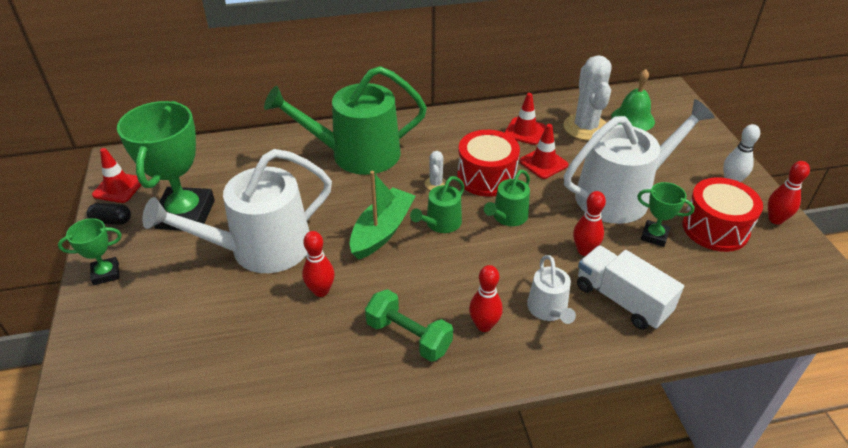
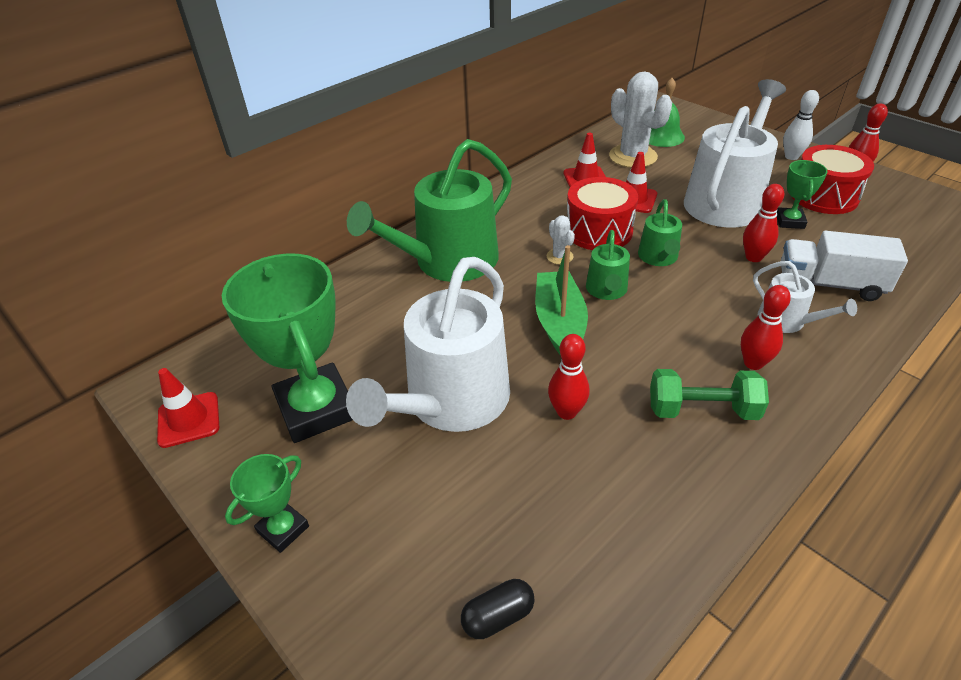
camera: 30 degrees left, 0 degrees up
(112, 221) = (222, 463): black capsule -> black capsule (498, 616)
(654, 236) = (789, 221): green trophy -> green trophy turned 75 degrees counterclockwise

